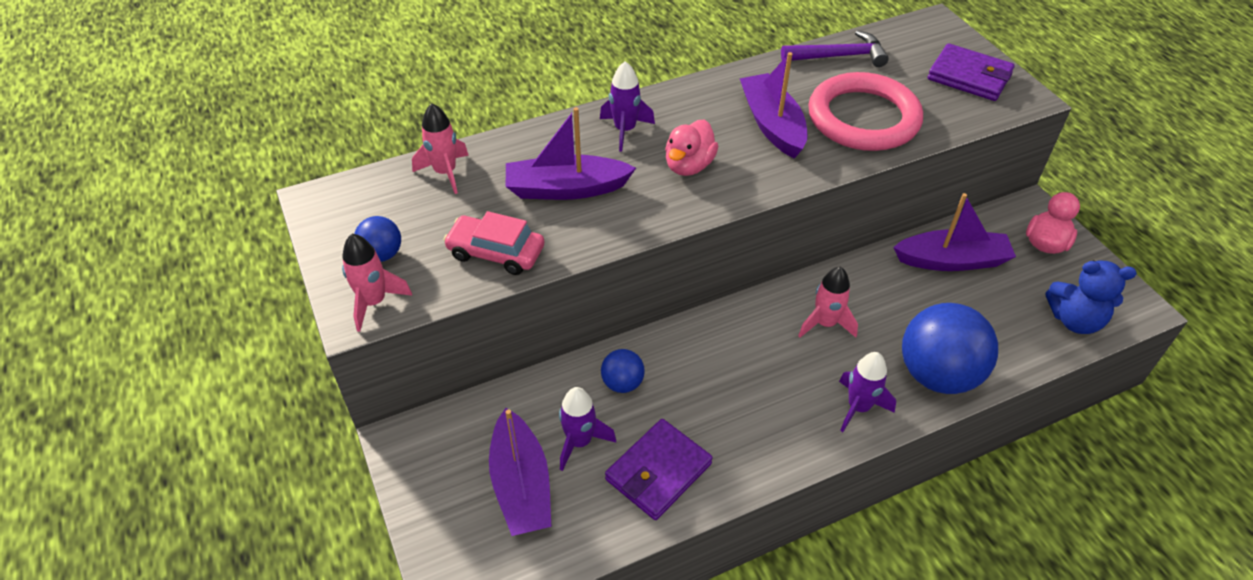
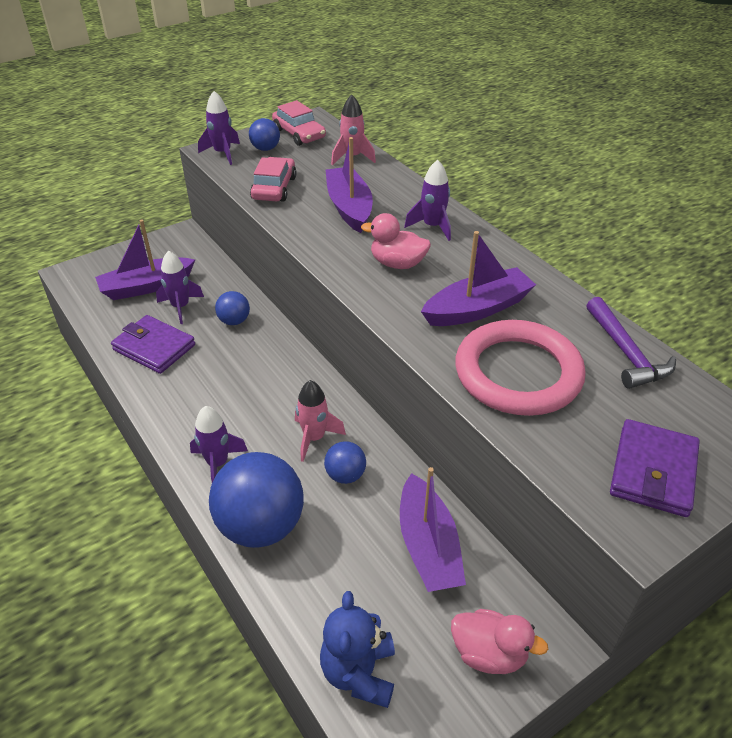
camera: 80 degrees right, 5 degrees down
(354, 216) = (299, 134): none -> pink car
(374, 302) = (222, 153): pink rocket -> purple rocket
(874, 305) = (345, 475): none -> blue ball

